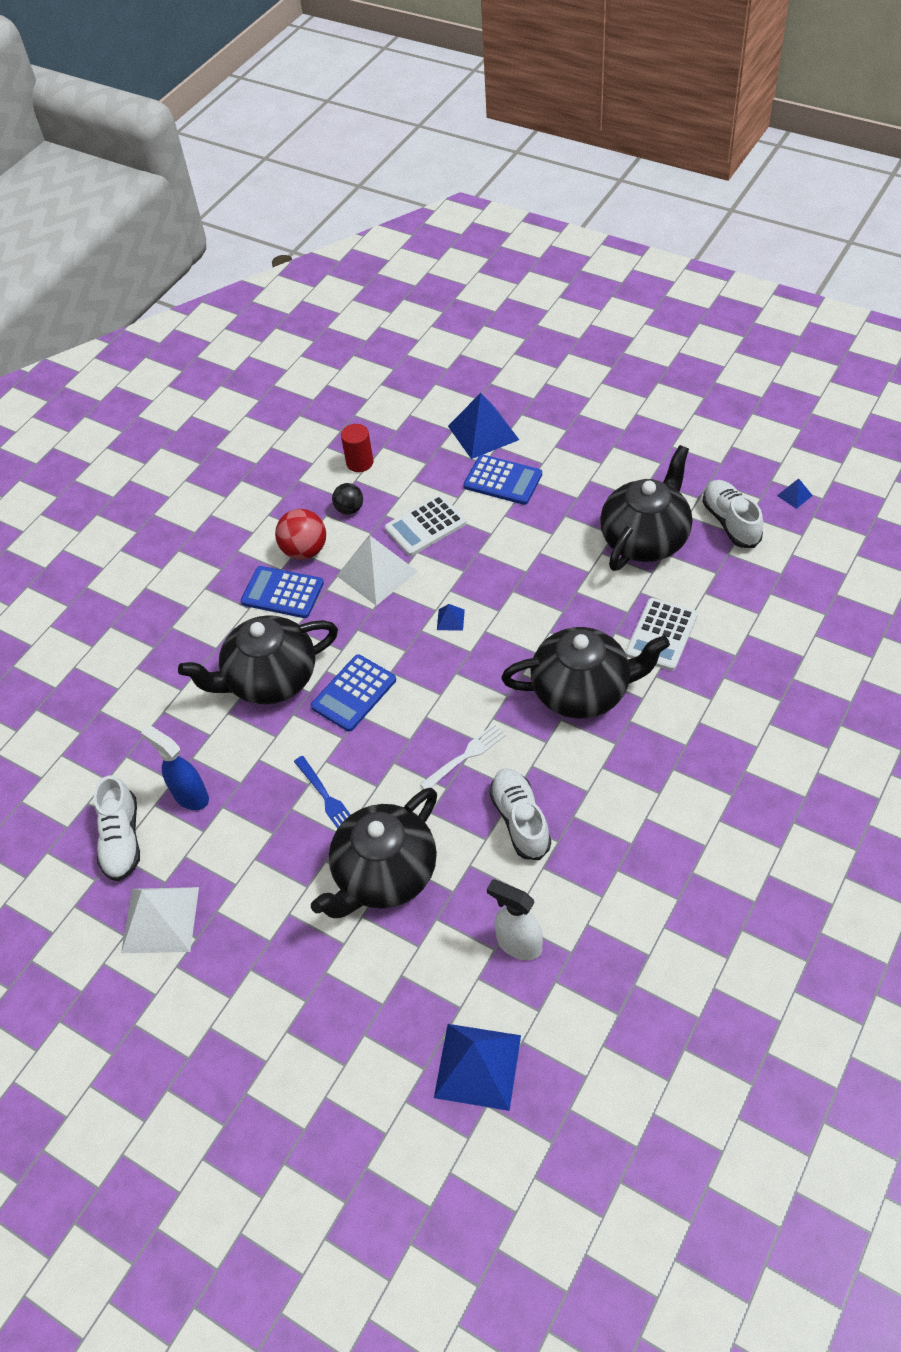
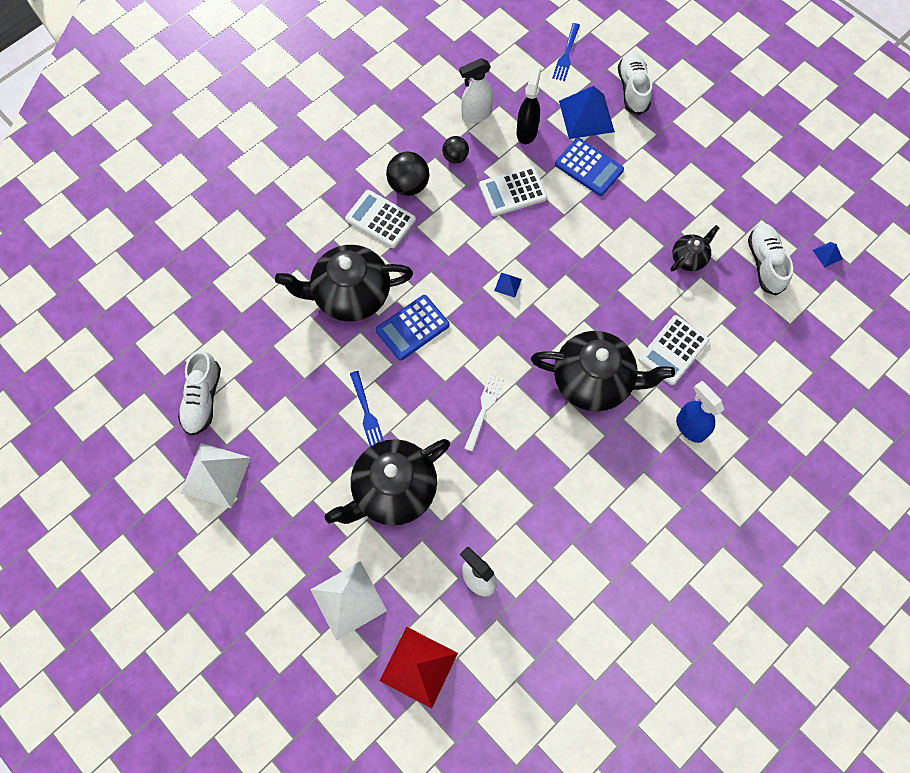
camera: 10 degrees right, 15 degrees up
(190, 796) = (263, 378): blue spray bottle -> blue spray bottle (690, 427)
(282, 593) = (380, 219): blue calculator -> white calculator
(305, 550) = (408, 185): red ball -> black ball
(360, 462) = (476, 115): red cylinder -> white spray bottle
(377, 573) = (461, 224): white pyramid -> white pyramid (348, 600)
(422, 464) = (527, 132): none -> black spray bottle
(441, 380) = (566, 54): none -> blue fork
(465, 756) = (484, 410): white fork -> white fork turned 45 degrees counterclockwise
(478, 1066) = (419, 666): blue pyramid -> red pyramid
(520, 820) = (510, 477): white shoe -> white shoe (632, 89)
(645, 539) = (689, 258): black teapot -> black teapot, size x0.49

